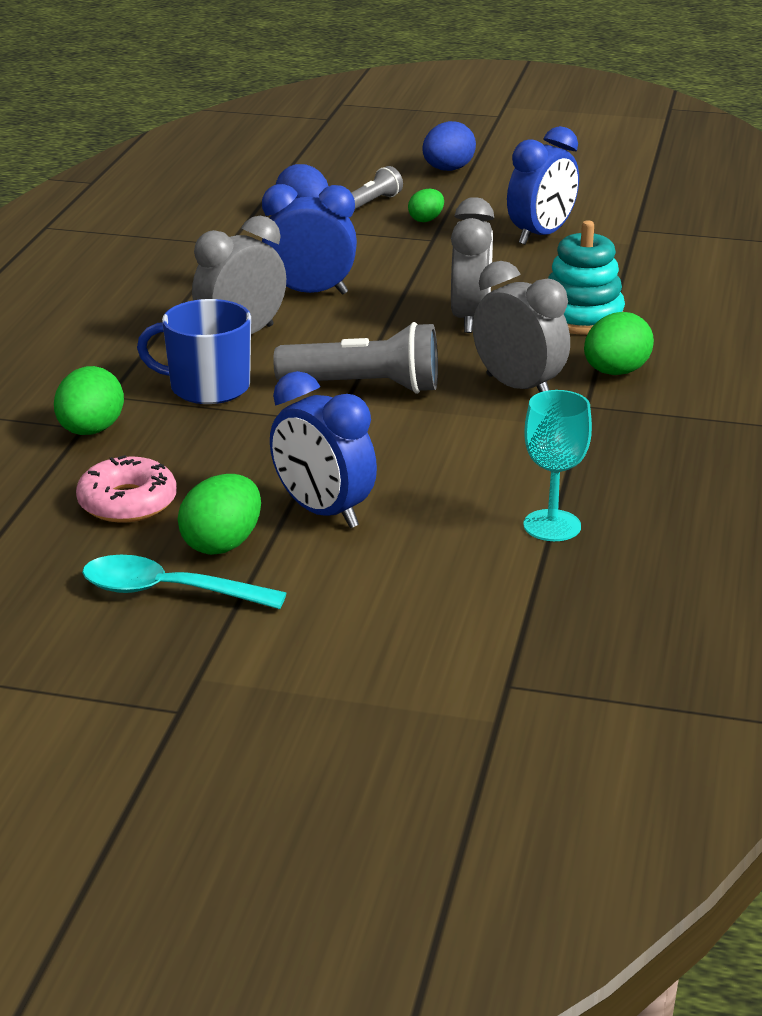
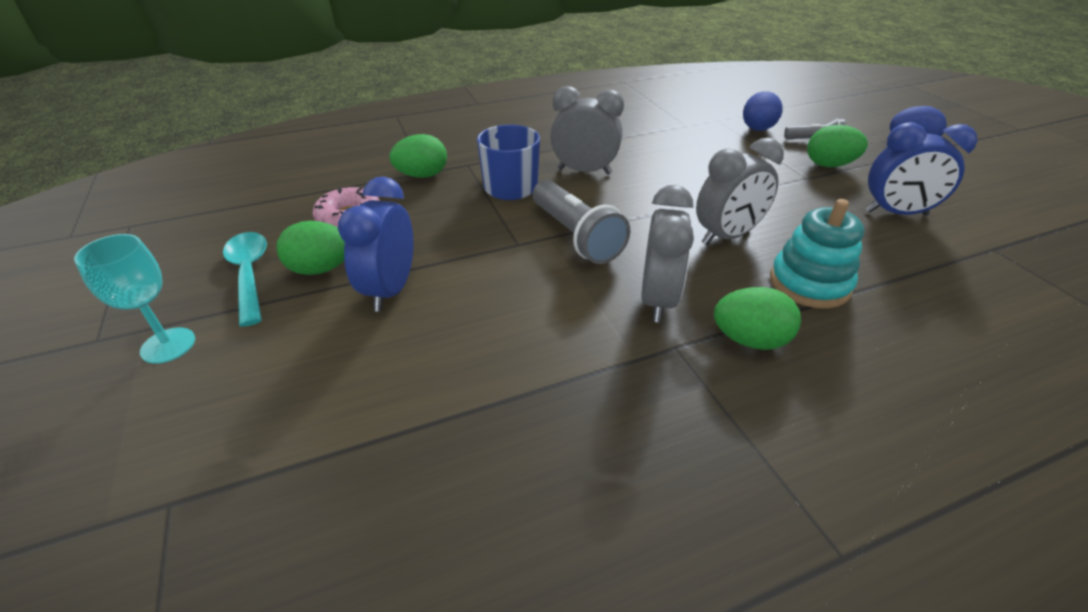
camera: 55 degrees right, 10 degrees up
(310, 293) = (668, 169): blue clock -> none
(426, 220) = (829, 165): green egg -> green egg, size x1.62
(552, 526) = (456, 414): turquoise goblet -> turquoise goblet (168, 345)

